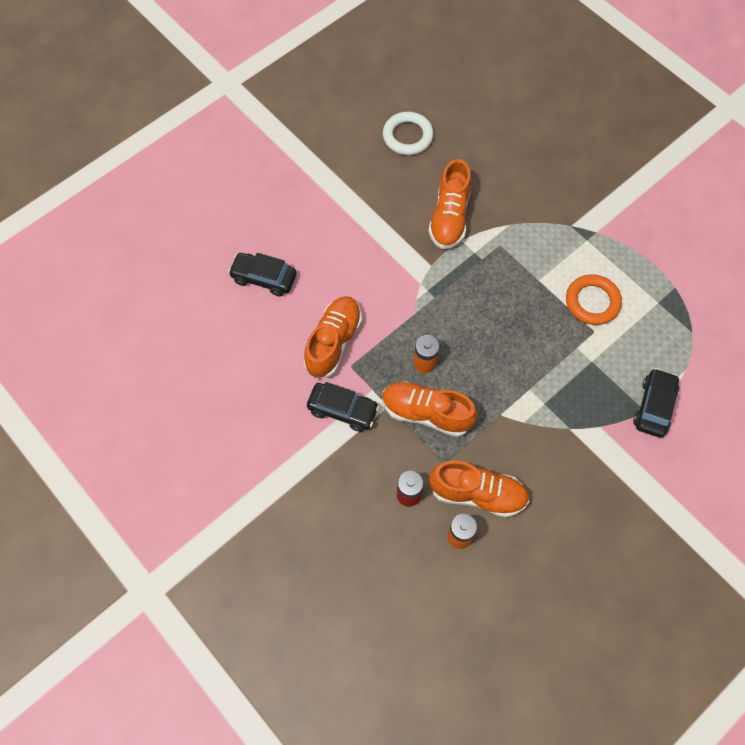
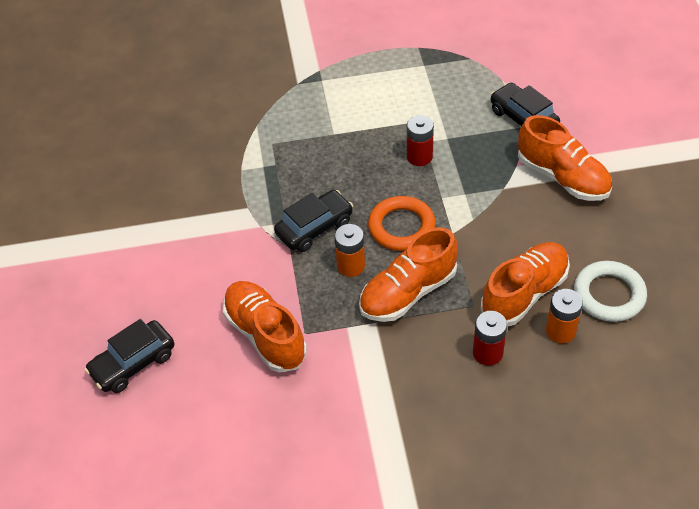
camera: 55 degrees left, 15 degrees down
(343, 410) = (350, 365): black car -> black car (314, 227)
(407, 136) = (85, 154): white ring -> white ring (609, 294)
(449, 217) = (207, 166): orange shoe -> orange shoe (562, 177)
(558, 352) = (419, 157): none -> red battery
(592, 302) = (387, 108): orange ring -> orange ring (401, 227)

